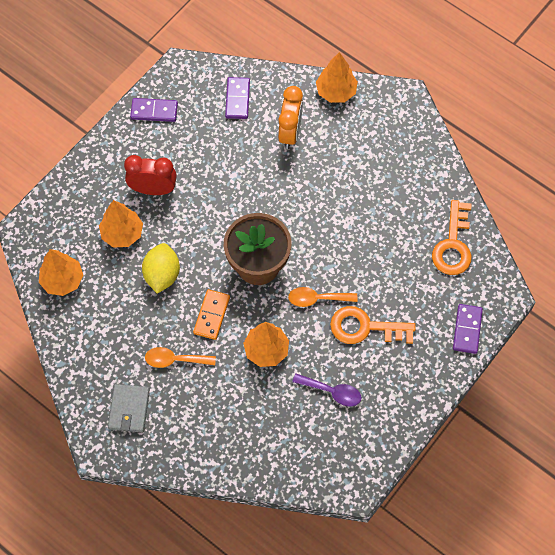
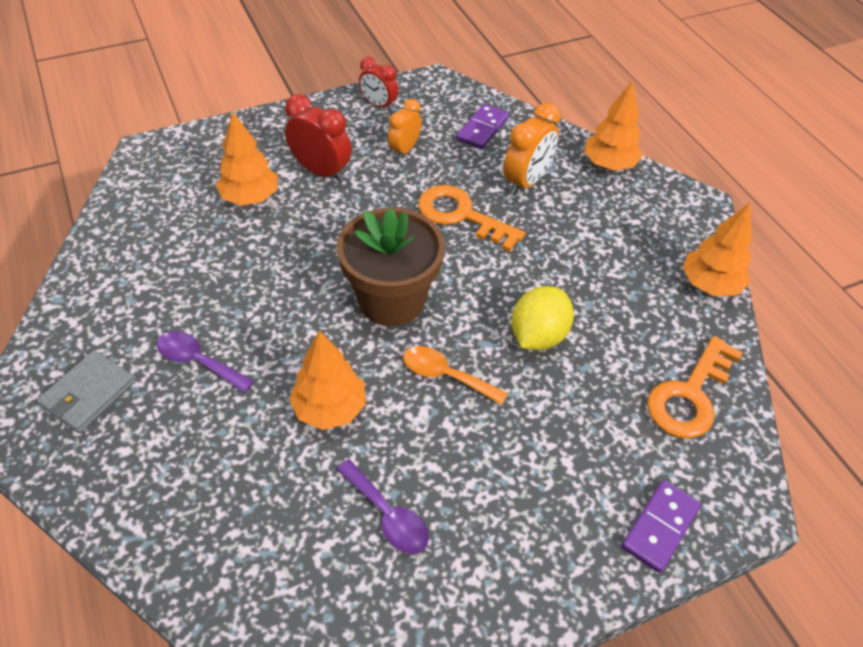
camera: 25 degrees right, 15 degrees down
(63, 280) = (142, 214): orange tree -> orange tree (709, 285)
(154, 111) = (379, 105): purple domino -> red clock
(162, 275) = (262, 258): yellow lemon -> yellow lemon (538, 335)
(175, 360) = (198, 361): orange spoon -> purple spoon
(196, 144) = (404, 150): none -> orange clock
(212, 315) = (288, 331): orange domino -> none
(365, 327) = (494, 446): orange key -> orange key (461, 215)

